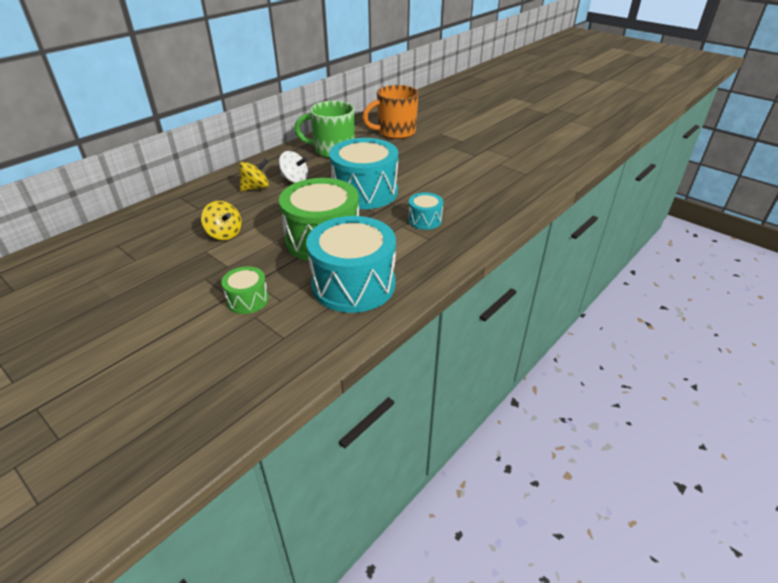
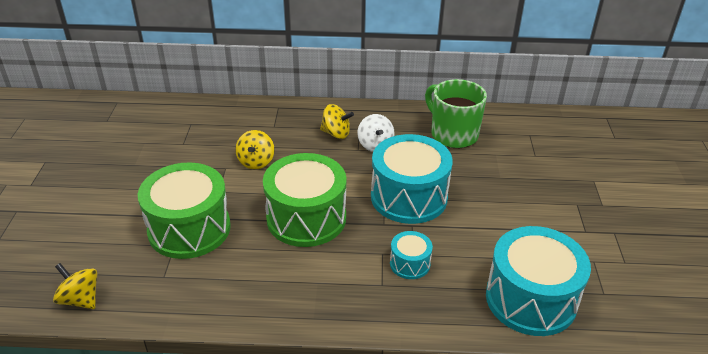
camera: 50 degrees right, 0 degrees up
(240, 403) = (80, 299): none -> yellow spinning top
(248, 300) = (189, 229): green drum -> green drum, size x2.10
(353, 284) = (263, 275): turquoise drum -> turquoise drum (531, 299)
(395, 132) = (546, 149): orange mug -> none

